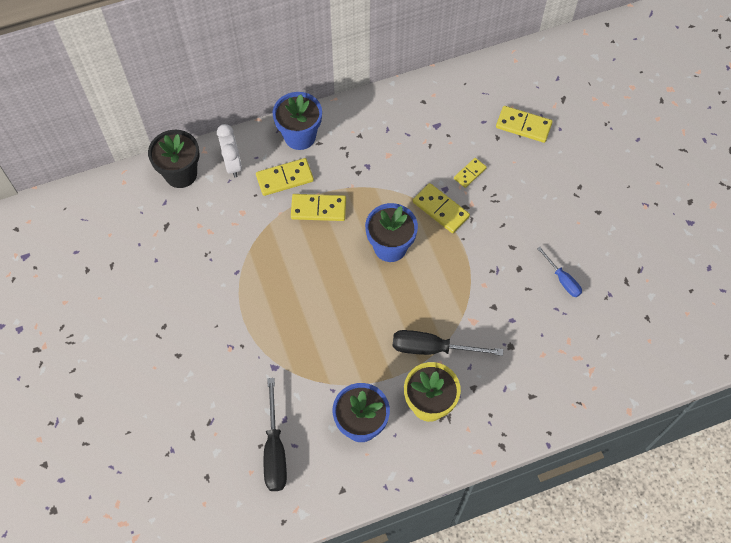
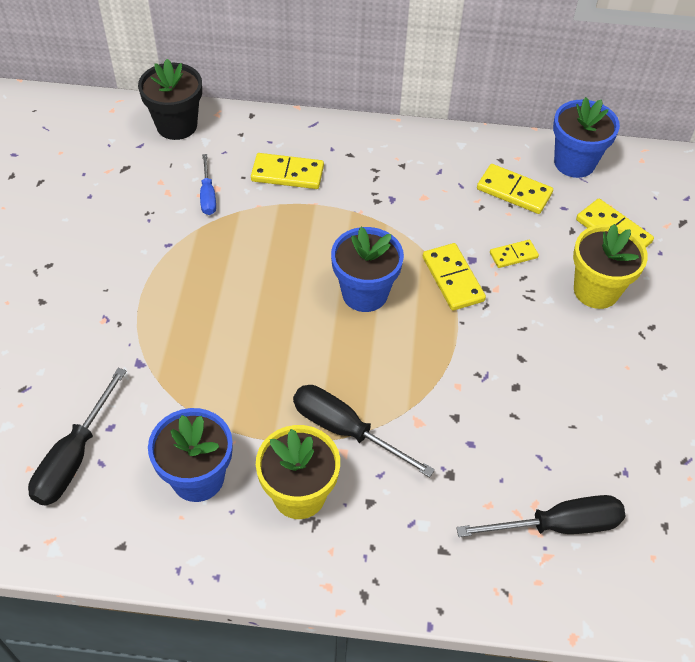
camera: 25 degrees right, 10 degrees down
(233, 164) = (239, 138): white clock -> none
(300, 136) = (332, 140): blue flower pot -> blue flower pot (574, 162)
(318, 209) = (305, 219): yellow domino -> yellow domino (514, 191)
(534, 176) = (596, 290): none -> yellow flower pot
(562, 279) = (568, 425): blue screwdriver -> blue screwdriver (208, 195)
(588, 347) = (558, 525): none -> black screwdriver

